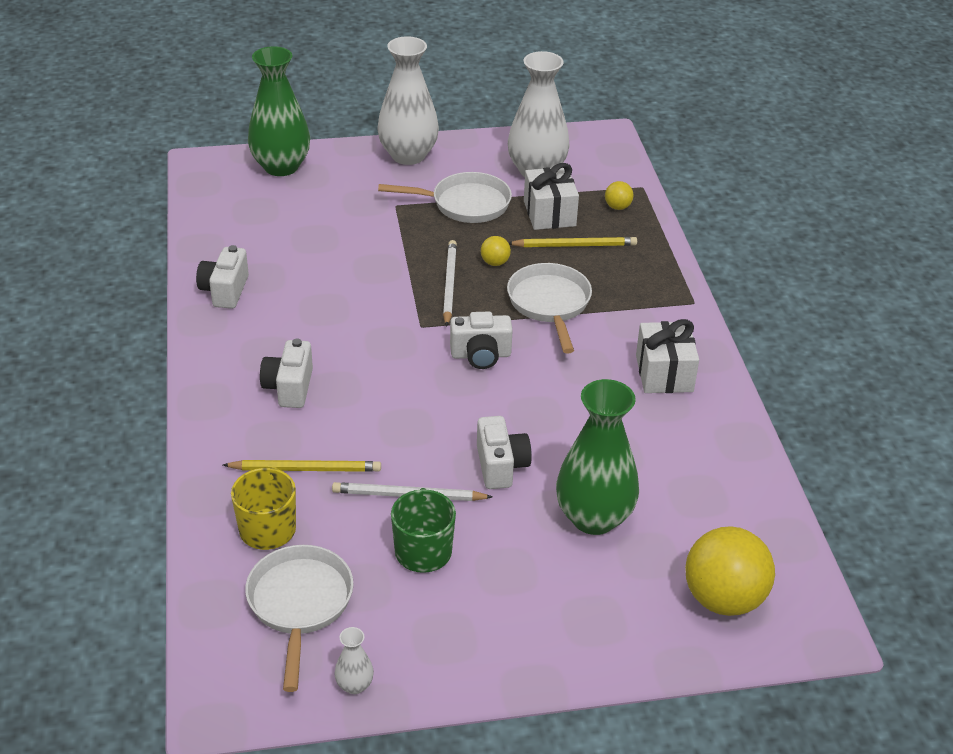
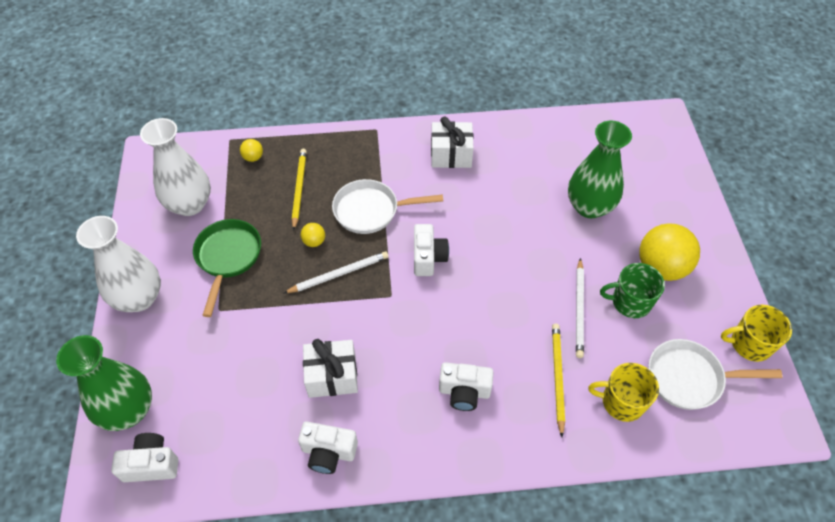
camera: 85 degrees left, 15 degrees up
(354, 685) = (749, 344): white vase -> yellow mug
(449, 284) = (339, 274): white pencil -> white pencil turned 150 degrees clockwise
(465, 204) = (228, 257): white pan -> green pan
(501, 466) = (546, 253): white camera -> white camera (151, 464)
(549, 213) = (253, 201): white gift -> white gift (332, 376)
(723, 599) = (646, 154): yellow ball -> yellow ball (661, 267)

